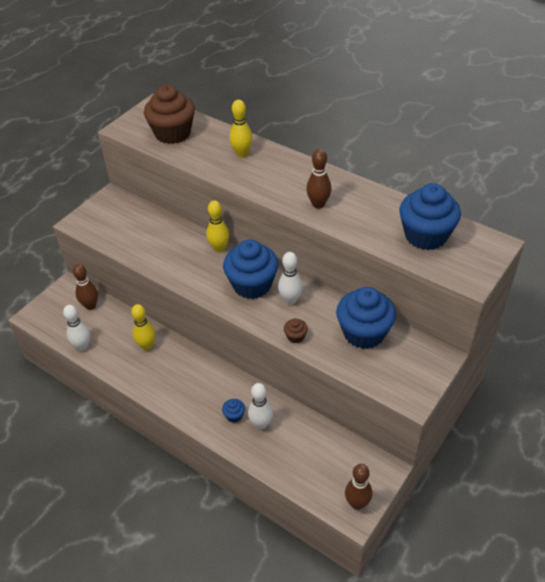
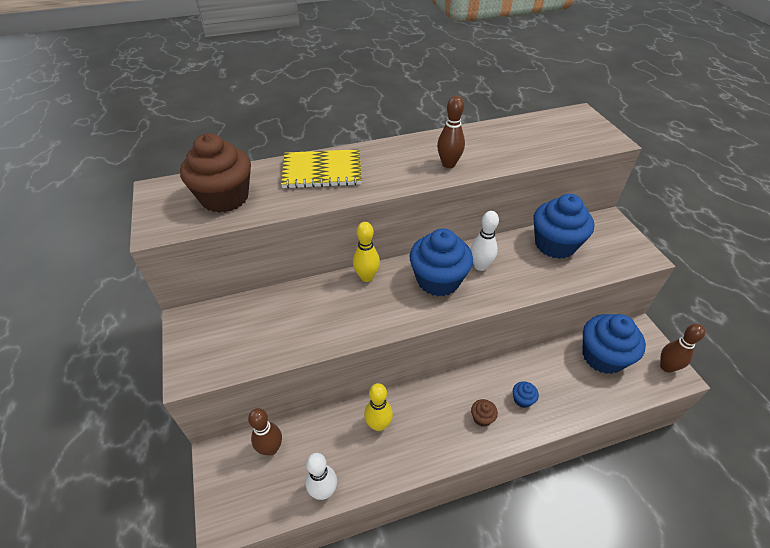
camera: 55 degrees left, 0 degrees up
(242, 154) = (322, 171): yellow bowling pin -> yellow notebook
(261, 424) = (545, 385): white bowling pin -> none
(295, 336) = (528, 286): brown cupcake -> brown cupcake (482, 418)
(425, 235) = (543, 135): blue cupcake -> blue cupcake (602, 356)

